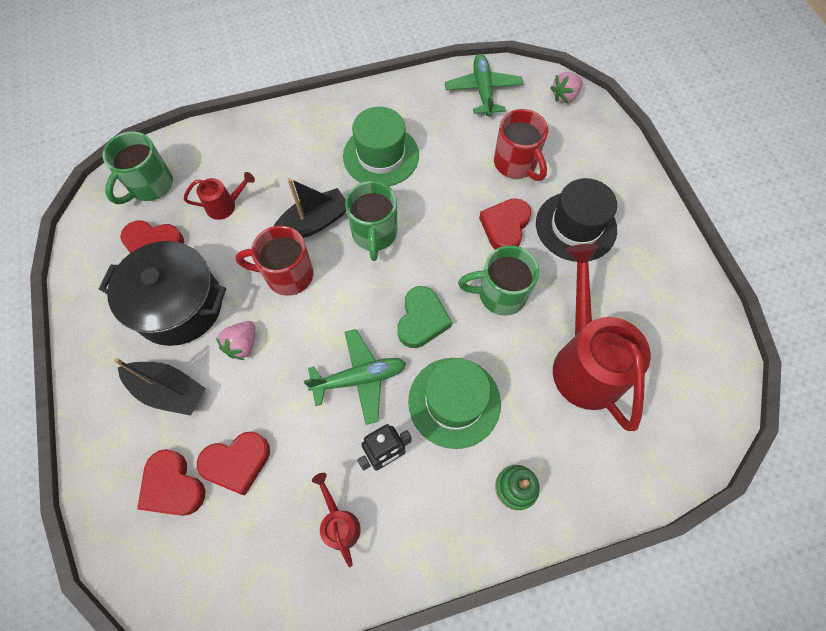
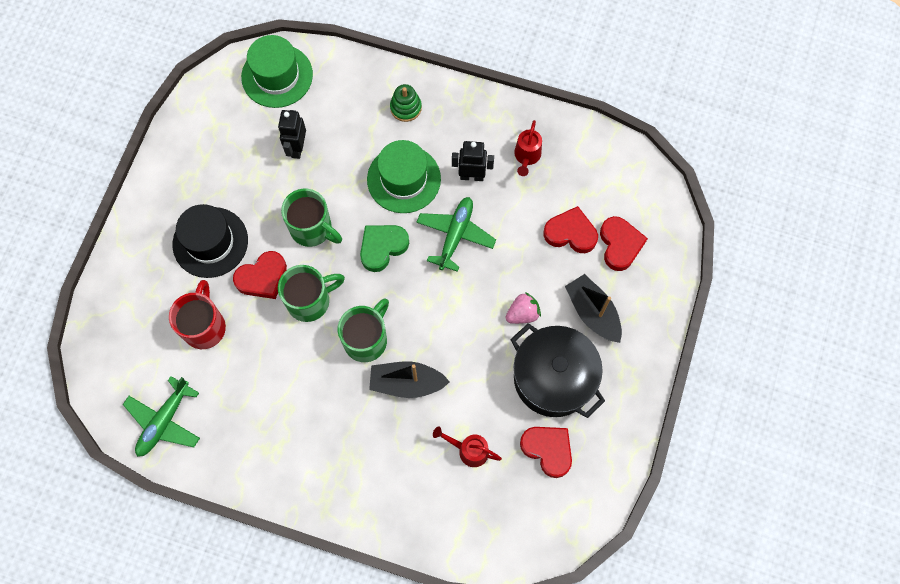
camera: 145 degrees left, 5 degrees up
(150, 186) = (523, 518): green mug -> green mug (310, 301)
(287, 275) = (456, 349): red mug -> none
(359, 378) = (455, 235): green plane -> green plane turned 90 degrees clockwise
(381, 156) = (307, 412): green hat -> green hat (277, 76)
(565, 96) = (101, 364): pink strawberry -> none
(584, 361) = (297, 148): red watering can -> black robot

